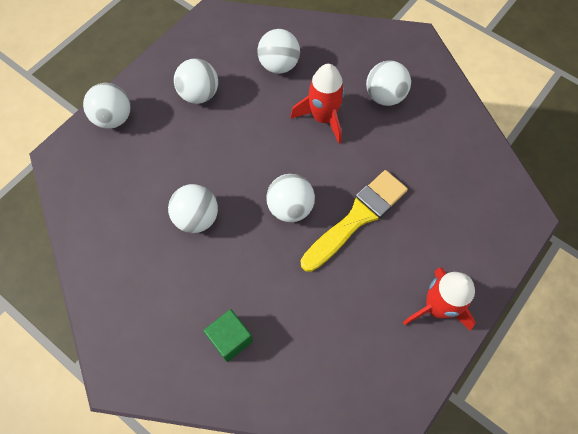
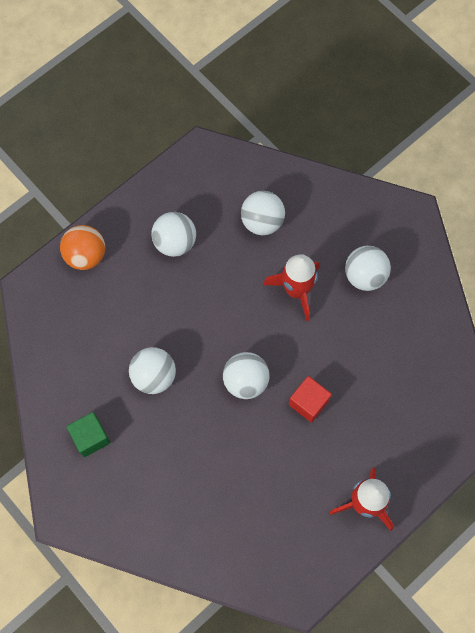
camera: 10 degrees right, 5 degrees up
(114, 118) = (86, 255): white ball -> orange ball
(230, 338) = (168, 499): green cube -> green cube (90, 437)
(357, 217) = (308, 402): yellow brush -> red cube

